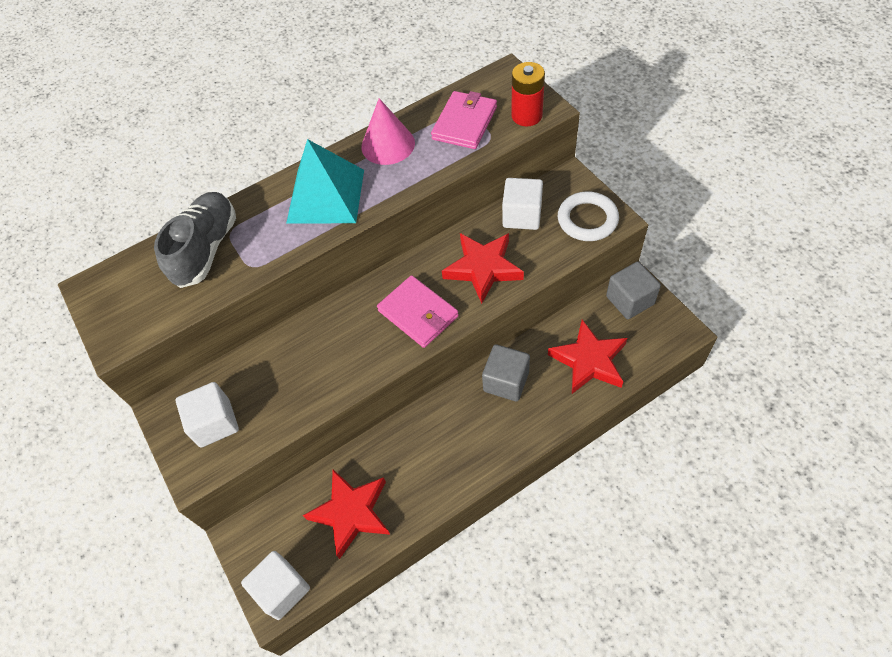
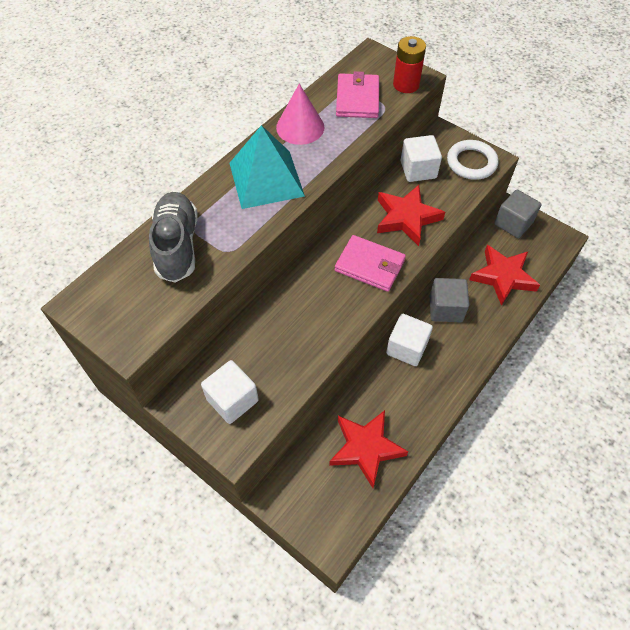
camera: 25 degrees left, 0 degrees up
(282, 589) = (334, 529): white cube -> white cube (407, 348)

